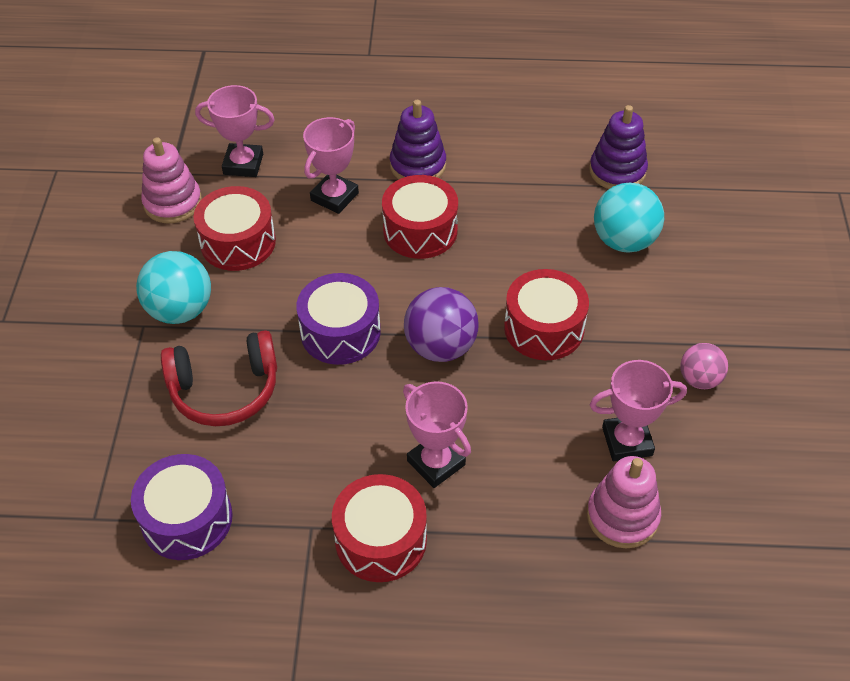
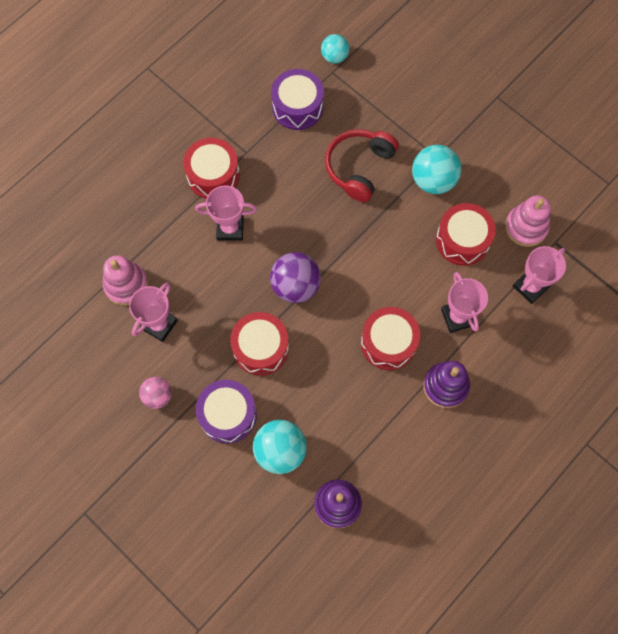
camera: 130 degrees right, 20 degrees up
(64, 533) = (334, 57): none -> turquoise ball
(340, 332) = (349, 245): purple drum -> purple drum (228, 415)

